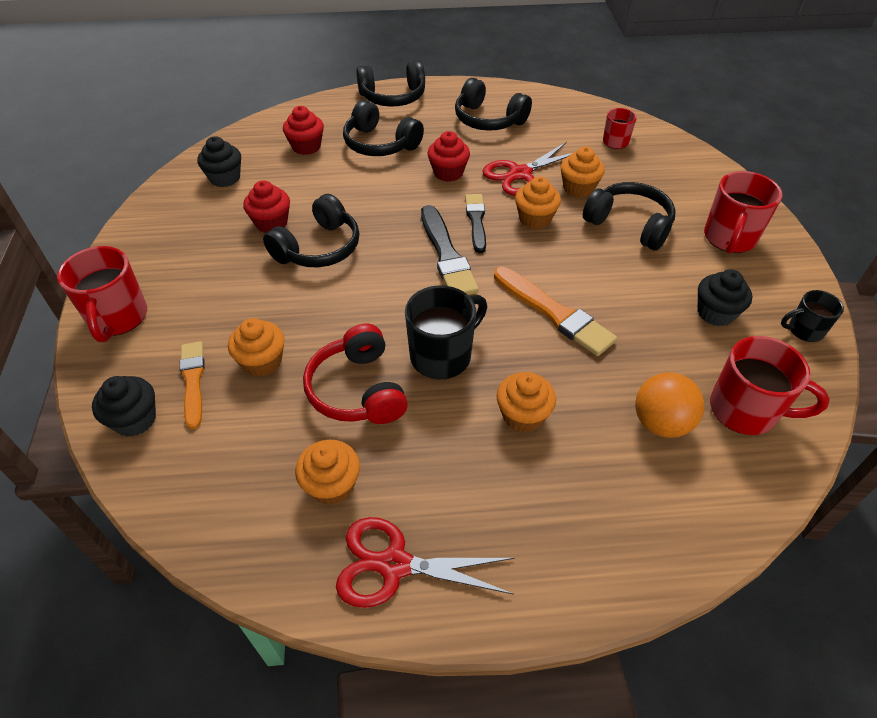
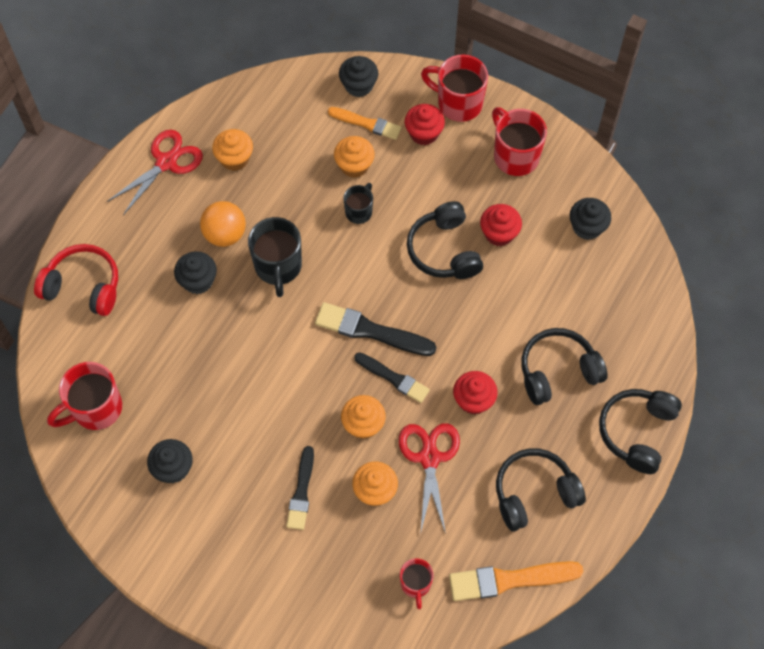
camera: 125 degrees right, 15 degrees up
(306, 147) = (595, 309): red cupcake -> red cupcake (424, 133)
(358, 389) = (290, 205): red headphones -> red headphones (83, 286)
(523, 415) = (198, 281): orange cupcake -> black cupcake
(554, 313) = (259, 361): orange brush -> orange brush (510, 580)
(629, 225) = (301, 491): black headphones -> black brush
(660, 423) = (130, 352): orange ball -> orange ball (225, 234)
(729, 238) = (227, 556): red mug -> red mug (515, 156)
(804, 330) = (112, 513): black mug -> black mug (359, 211)

